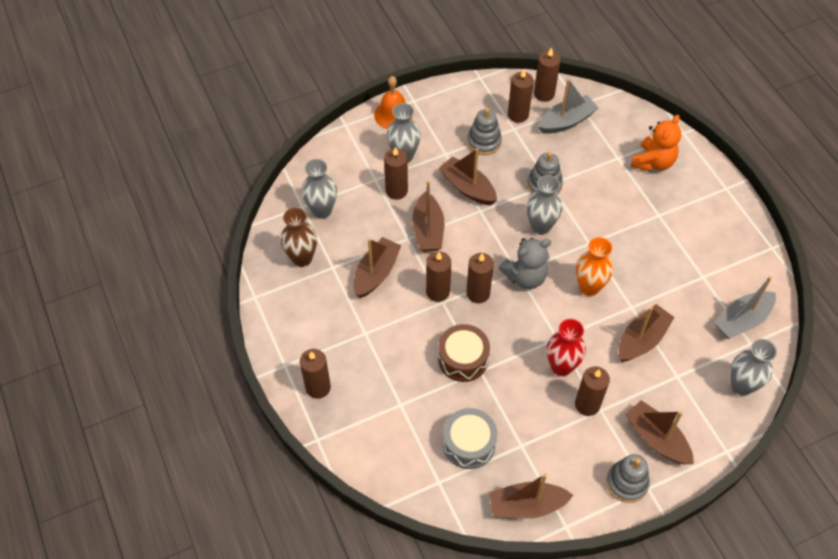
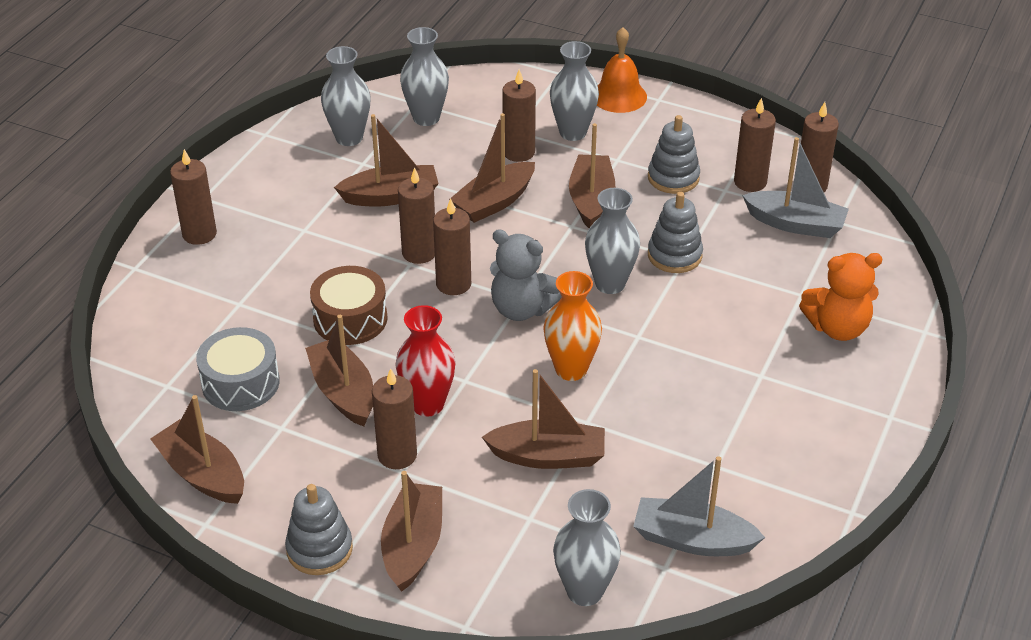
camera: 50 degrees right, 15 degrees down
(302, 258) = (349, 138): brown vase -> grey vase
(519, 399) = (343, 392): none -> brown boat

